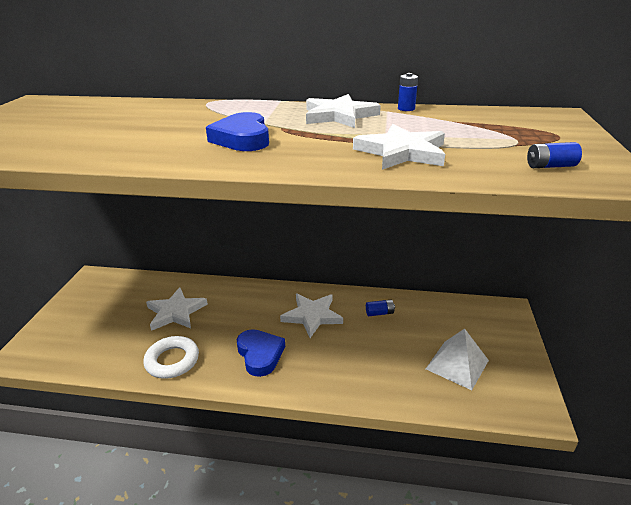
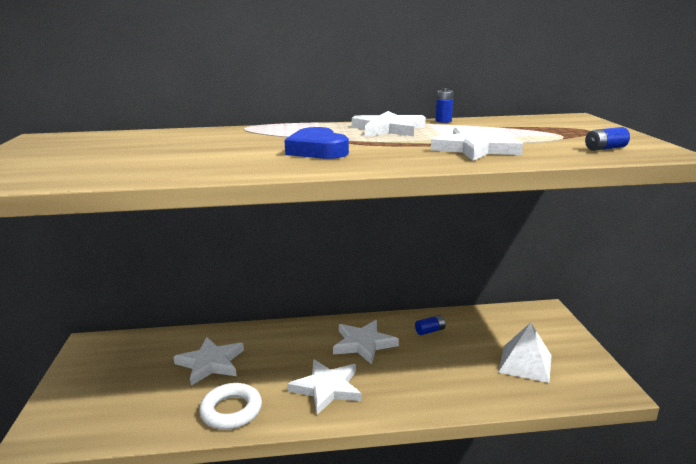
camera: 15 degrees left, 10 degrees down
(260, 355) = (327, 388): blue heart -> white star

